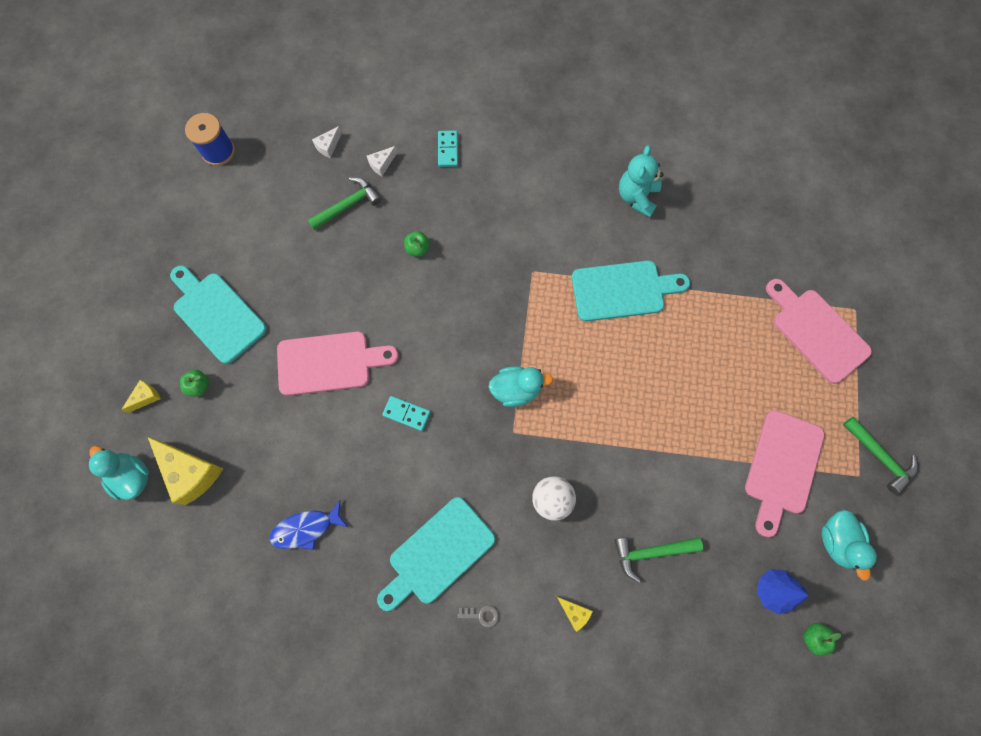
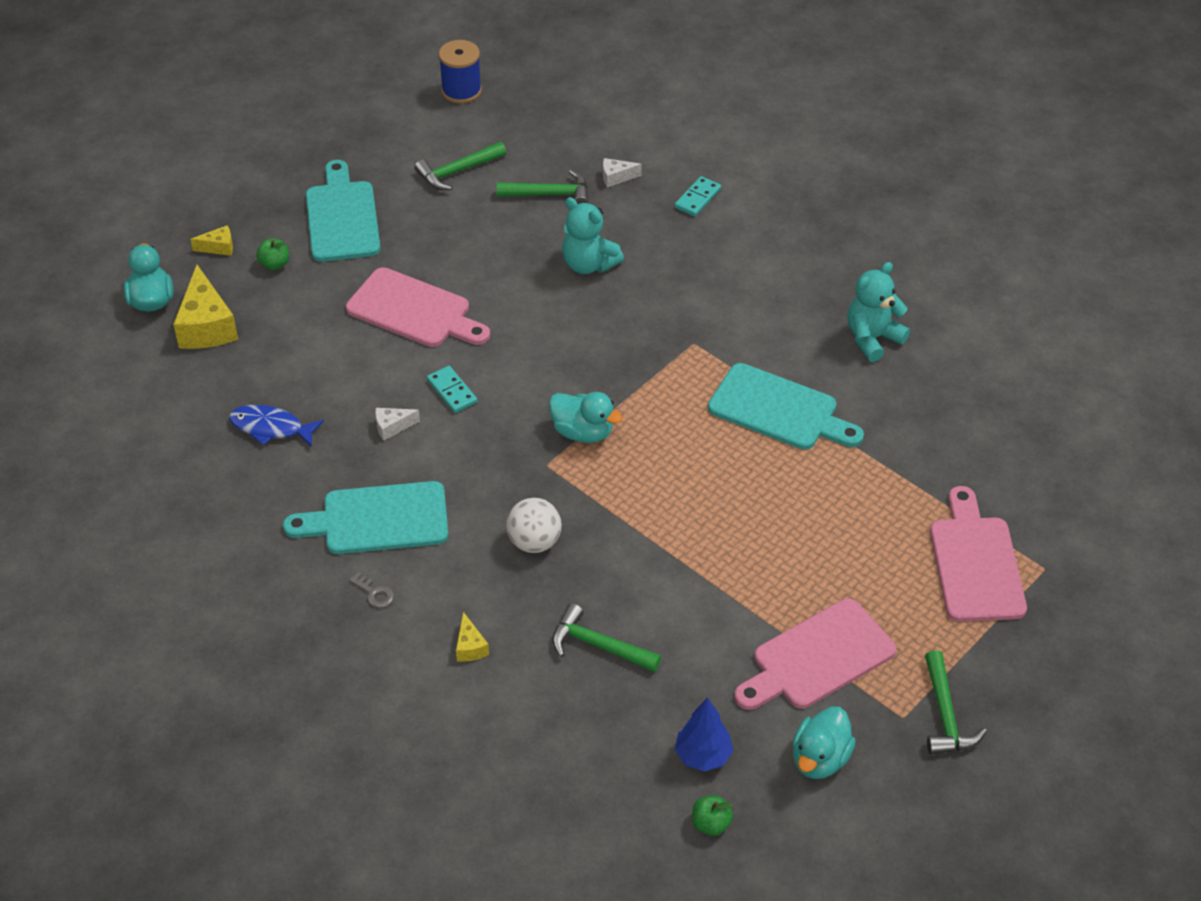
camera: 35 degrees right, 25 degrees down
(269, 224) = (457, 171): none -> green hammer
(328, 146) = (575, 137): white cheese -> white cheese (392, 427)
(417, 249) = (588, 264): green apple -> turquoise teddy bear

